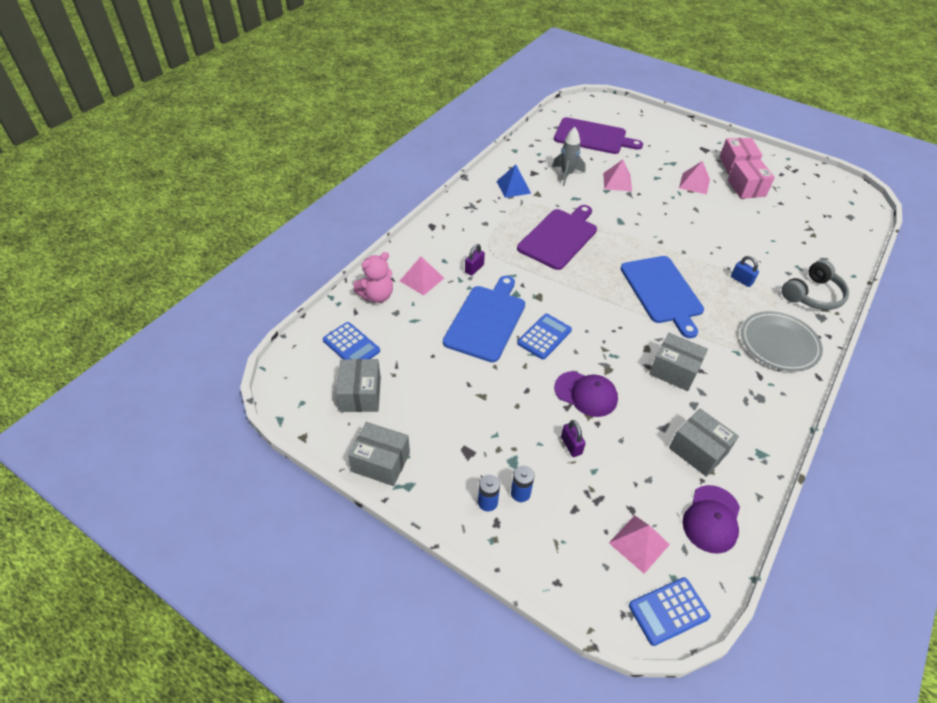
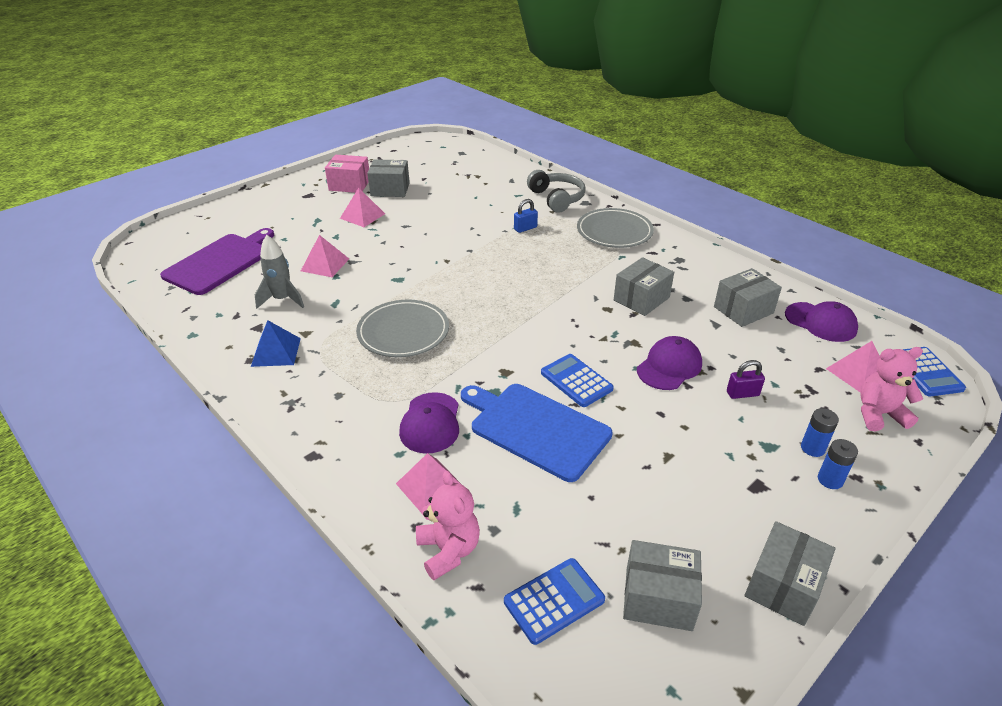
camera: 75 degrees left, 10 degrees down
(474, 268) = (430, 423): purple padlock -> purple cap
(559, 237) = (403, 332): purple cutting board -> grey plate
(583, 553) = (879, 414): none -> pink teddy bear
(662, 292) = (527, 278): blue cutting board -> none
(746, 188) = (390, 189): pink box -> grey box

